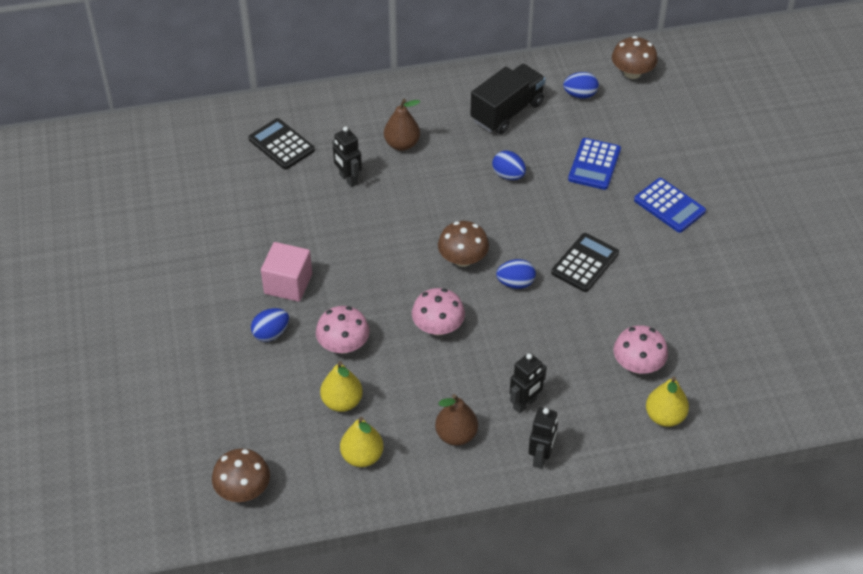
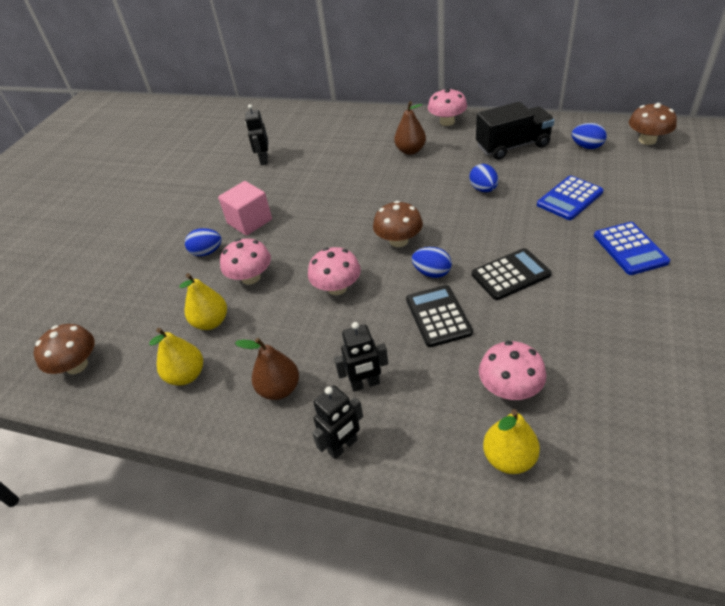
camera: 35 degrees right, 5 degrees down
(281, 144) = (323, 134): black calculator -> black calculator (438, 316)
(348, 179) = (352, 164): black robot -> black robot (263, 160)
(417, 93) = (447, 122): none -> pink mushroom

